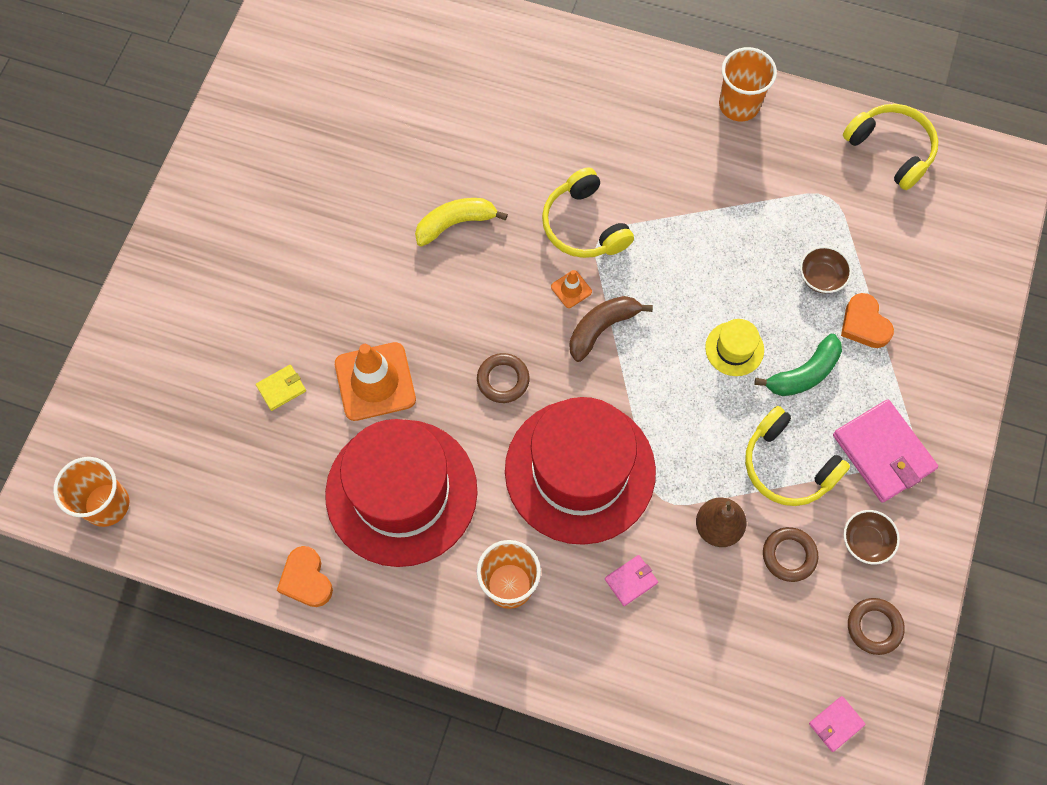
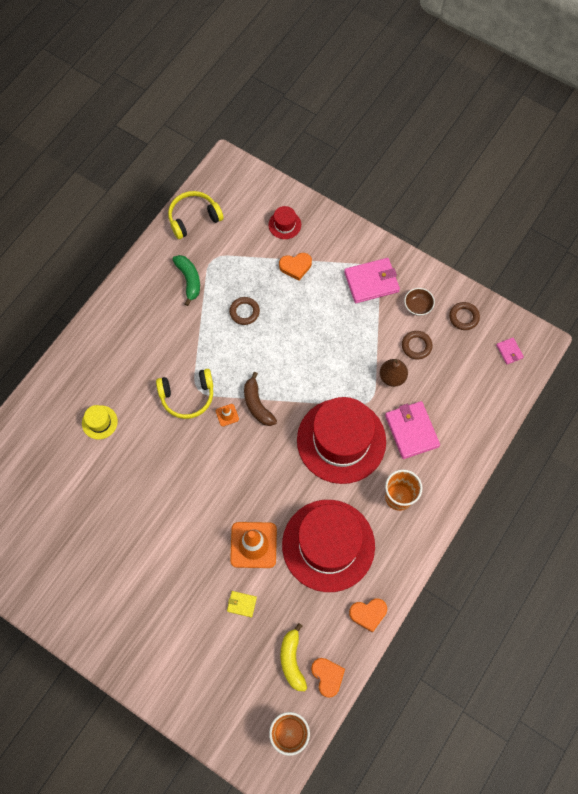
camera: 75 degrees left, 0 degrees up
(198, 540) = (327, 676): none -> orange heart
(281, 388) = (241, 604): yellow wallet -> yellow wallet turned 60 degrees counterclockwise
(455, 223) = (161, 471): yellow banana -> yellow banana (292, 660)
(503, 380) = (273, 469): brown ring -> brown ring (244, 312)
(631, 581) = (411, 431): pink wallet -> pink wallet, size x2.05
(734, 349) = (291, 337): yellow hat -> yellow hat (99, 422)
(739, 105) = (136, 287): orange cup -> none
(787, 466) = (366, 331): yellow headphones -> none
(804, 373) = (316, 306): green banana -> green banana (189, 280)
(821, 277) = (261, 279): brown bowl -> none
(935, 287) = (284, 225): none -> red hat

